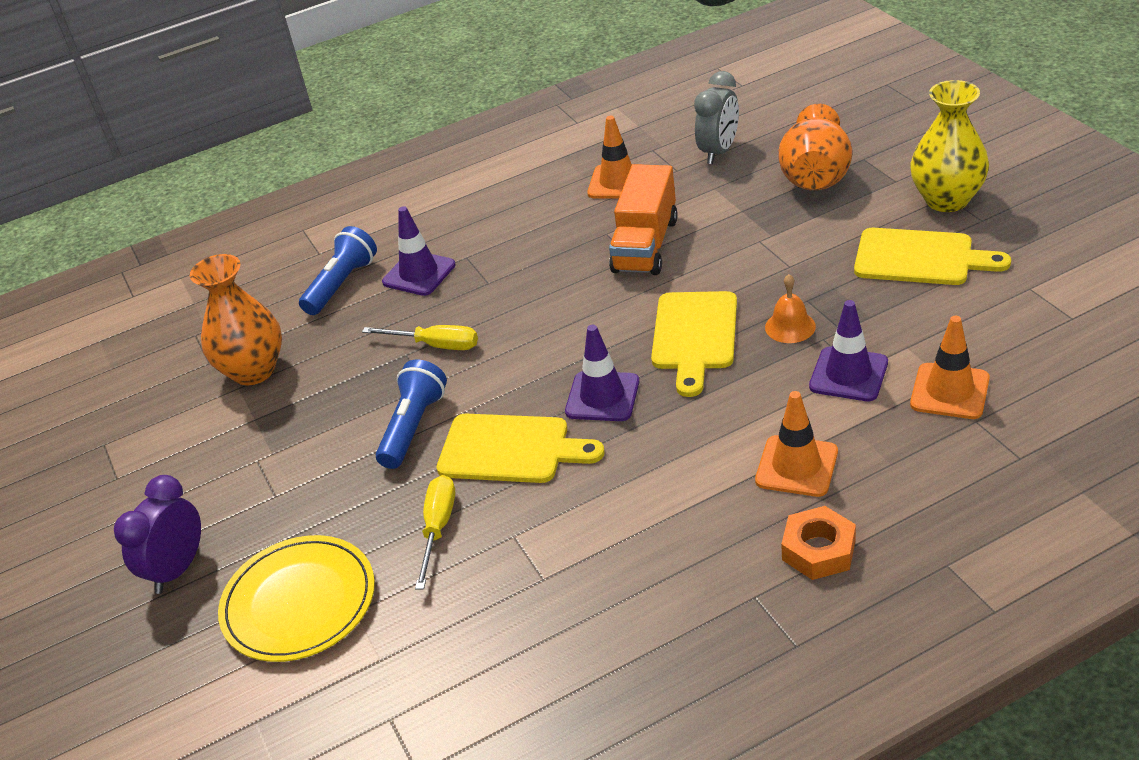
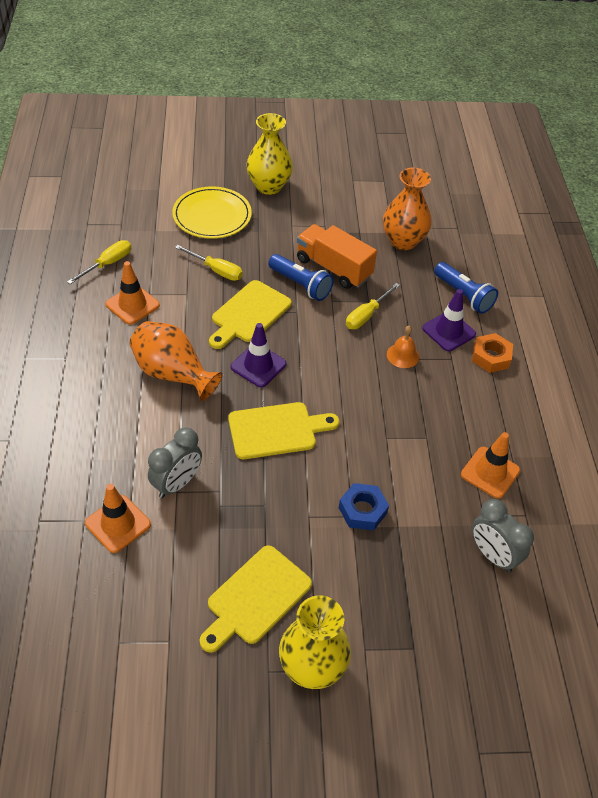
camera: 105 degrees right, 10 degrees up
(177, 569) = (269, 186): purple clock -> yellow vase
(509, 672) = (107, 264): none -> yellow screwdriver
(645, 245) = (395, 451): orange truck -> orange truck (333, 268)
(694, 336) = (277, 430): yellow cutting board -> yellow cutting board turned 135 degrees clockwise
(745, 237) = (362, 510): none -> blue nut
(790, 326) = (245, 481): orange bell -> orange bell (402, 355)
(796, 466) = (129, 418): orange traffic cone -> orange traffic cone (132, 305)
(815, 176) = (410, 598): orange vase -> orange vase (173, 374)
(818, 550) = (67, 396): orange nut -> orange nut (491, 357)
(848, 374) = (177, 484): purple traffic cone -> grey clock

